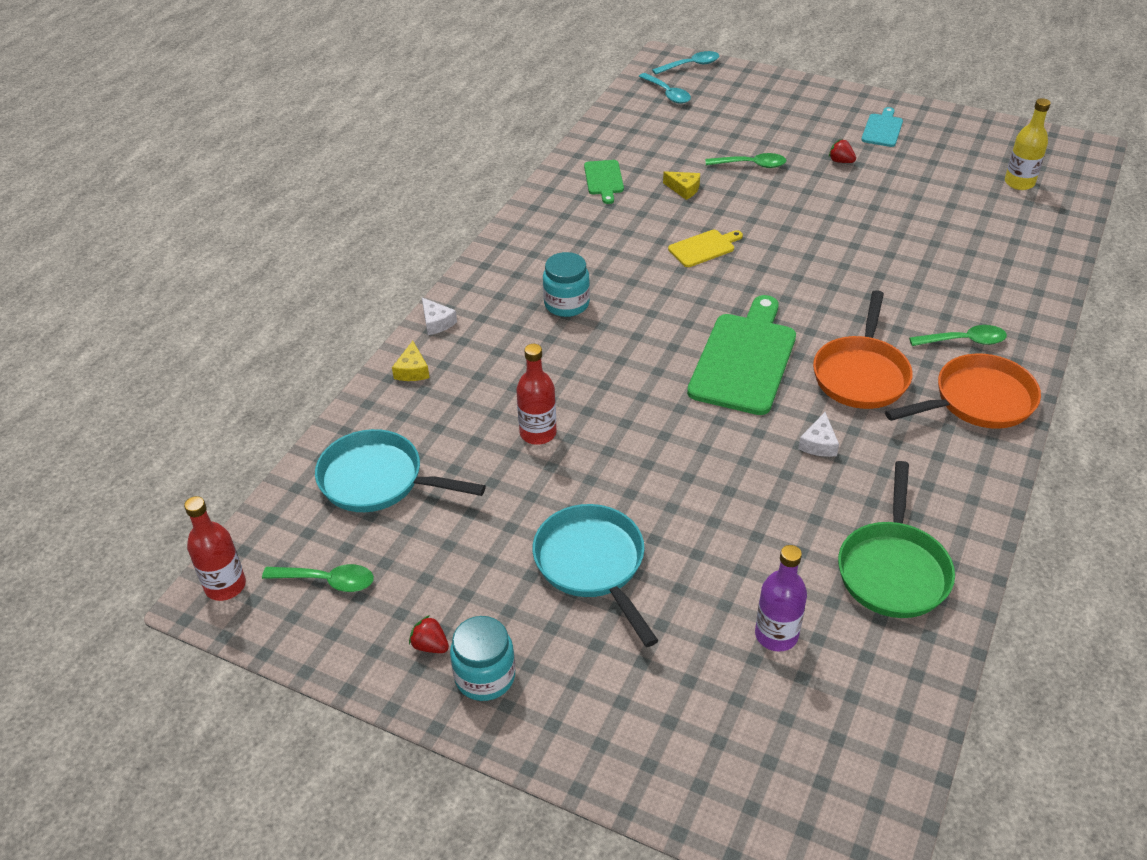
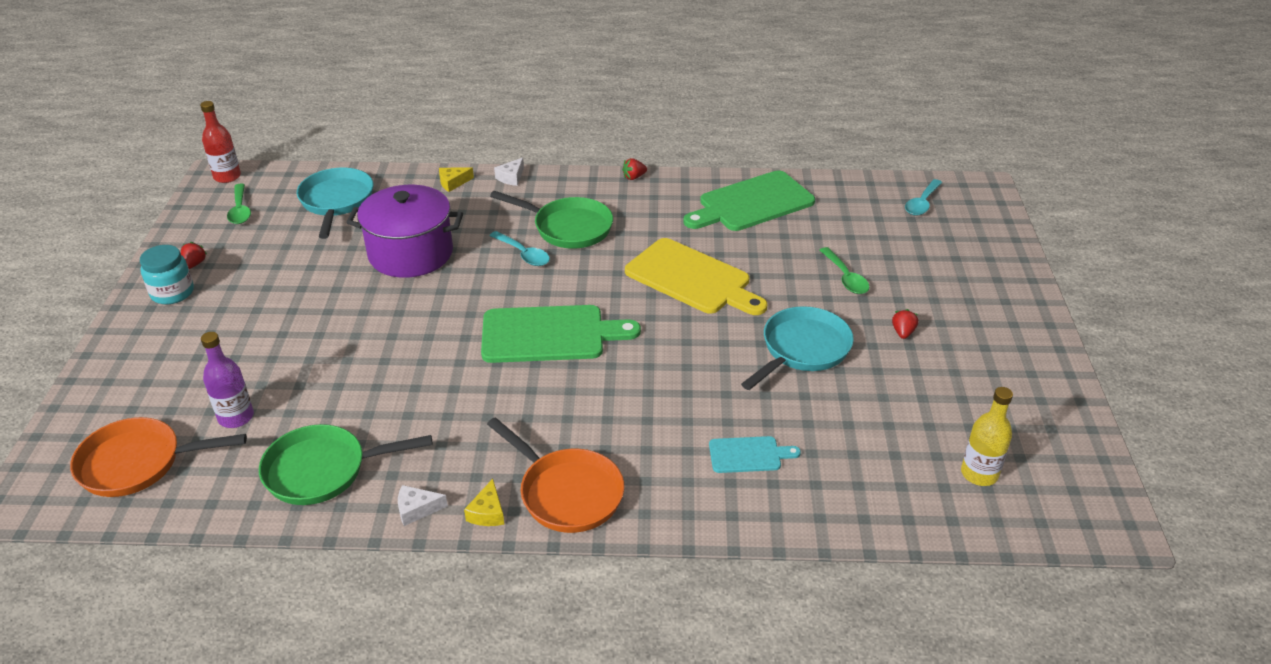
camera: 65 degrees right, 5 degrees down
(503, 237) = (634, 177): none -> red strawberry
(538, 433) = (411, 253): red bottle -> purple pot
(566, 304) = (568, 228): turquoise jar -> green pan
(592, 565) = (284, 312): turquoise pan -> turquoise pan (802, 349)
(604, 179) = (752, 203): green cutting board -> green cutting board, size x1.97
(684, 189) = (772, 248): yellow cheese -> yellow cheese (487, 512)
(691, 65) = (987, 204): turquoise spoon -> turquoise spoon (523, 254)
(704, 248) = (692, 279): yellow cutting board -> yellow cutting board, size x1.97
(819, 443) = (460, 399): white cheese -> white cheese (417, 509)
(861, 374) = (566, 408): orange pan -> orange pan (137, 463)
(882, 129) = (992, 350): turquoise cutting board -> turquoise cutting board (748, 455)
(964, 341) = (655, 469): green spoon -> none

